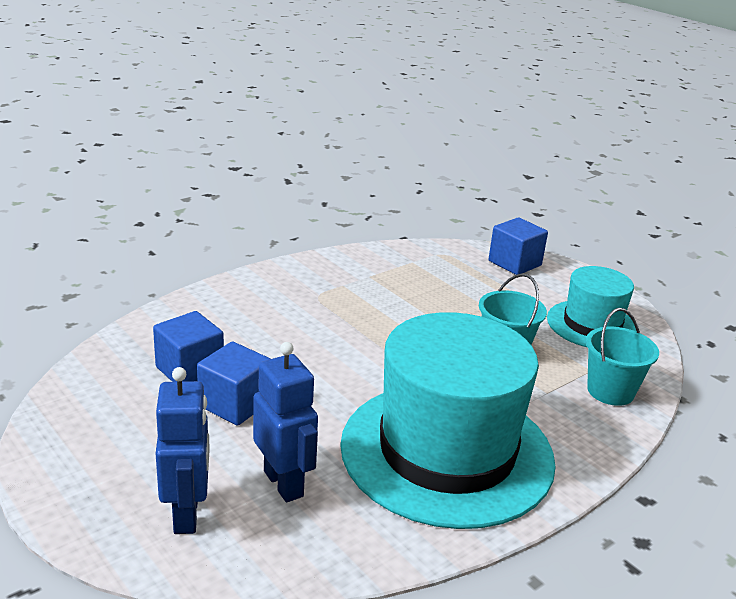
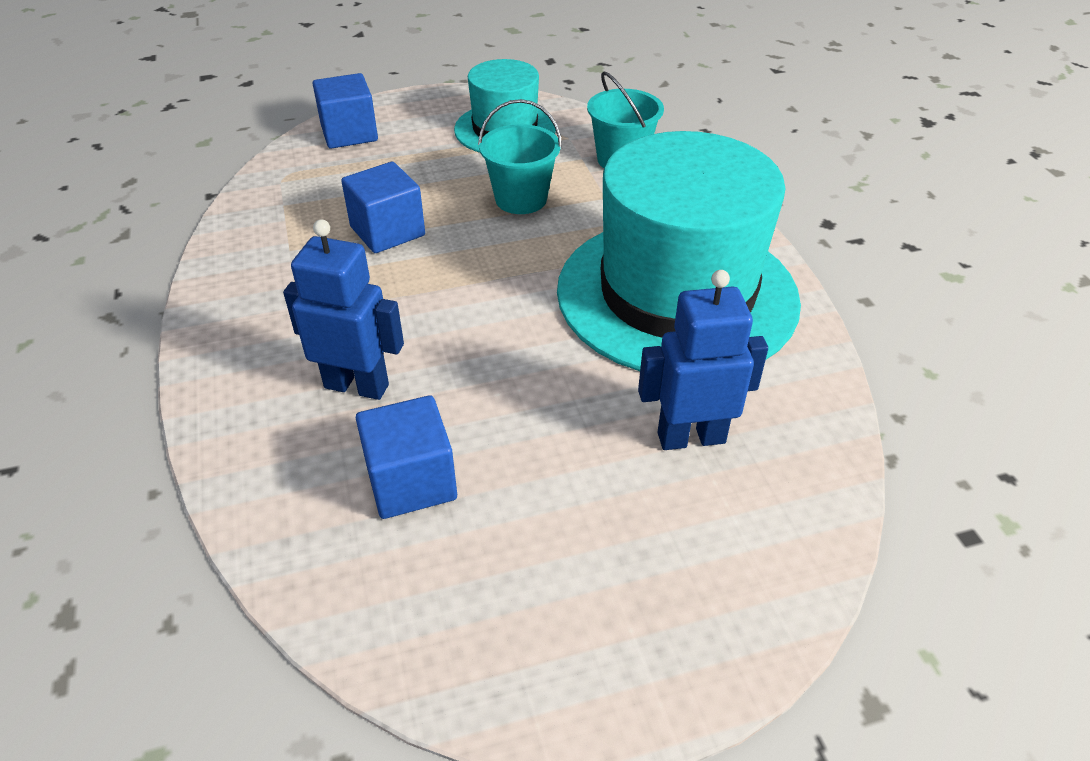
camera: 65 degrees left, 15 degrees up
(187, 514) = (723, 542): blue robot -> blue robot (357, 386)
(235, 404) = (515, 448): blue cube -> blue cube (387, 231)

